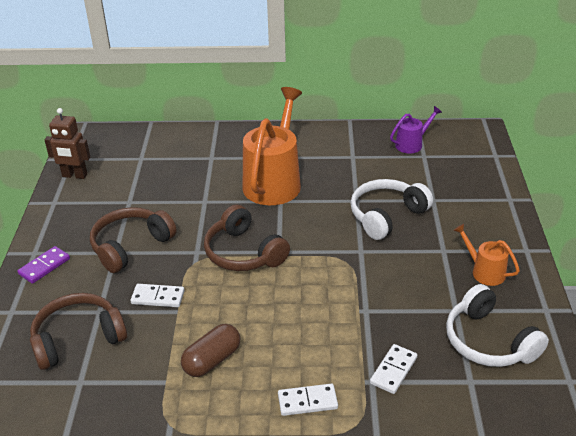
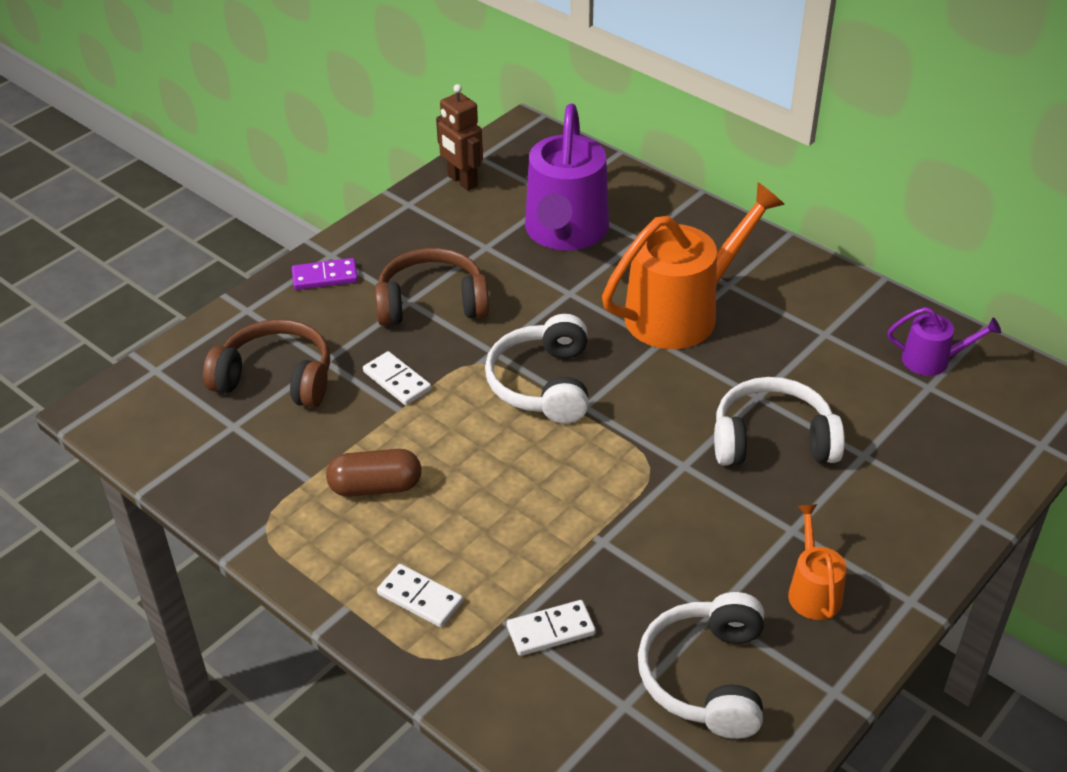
camera: 40 degrees right, 5 degrees up
(166, 173) = (565, 232): none -> purple watering can
(243, 253) = (543, 384): brown headphones -> white headphones

